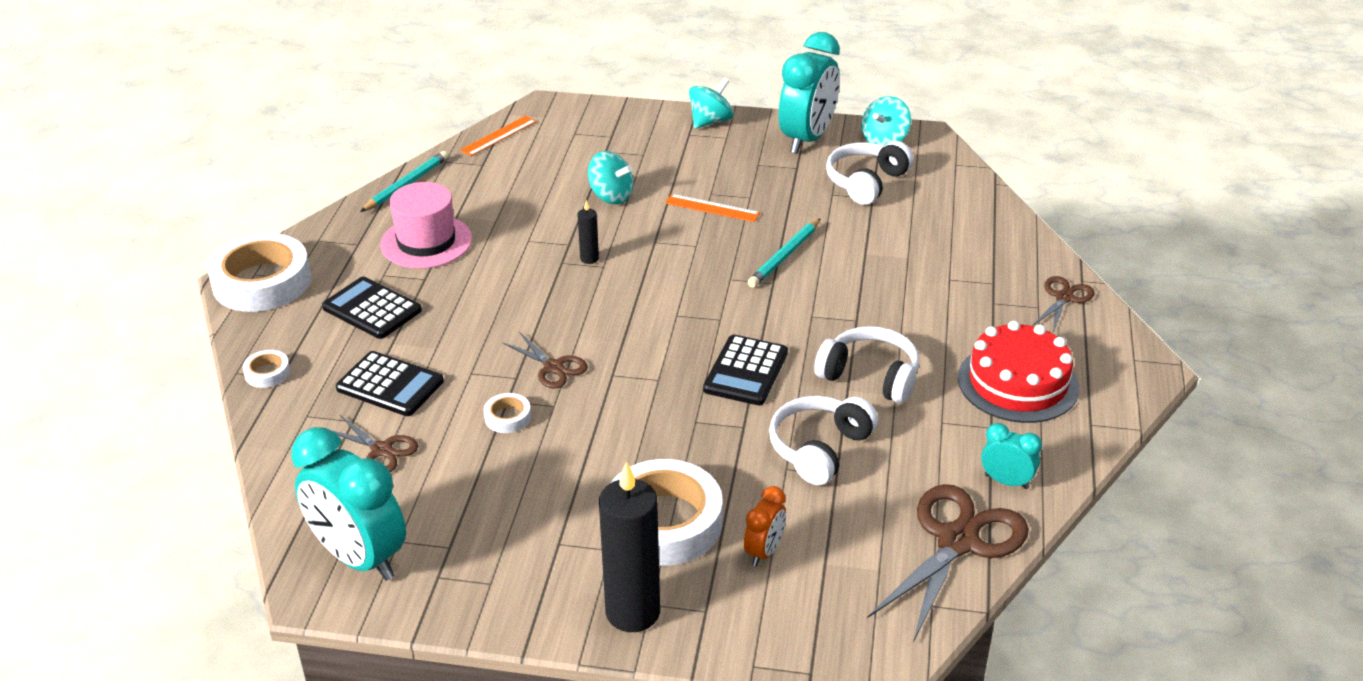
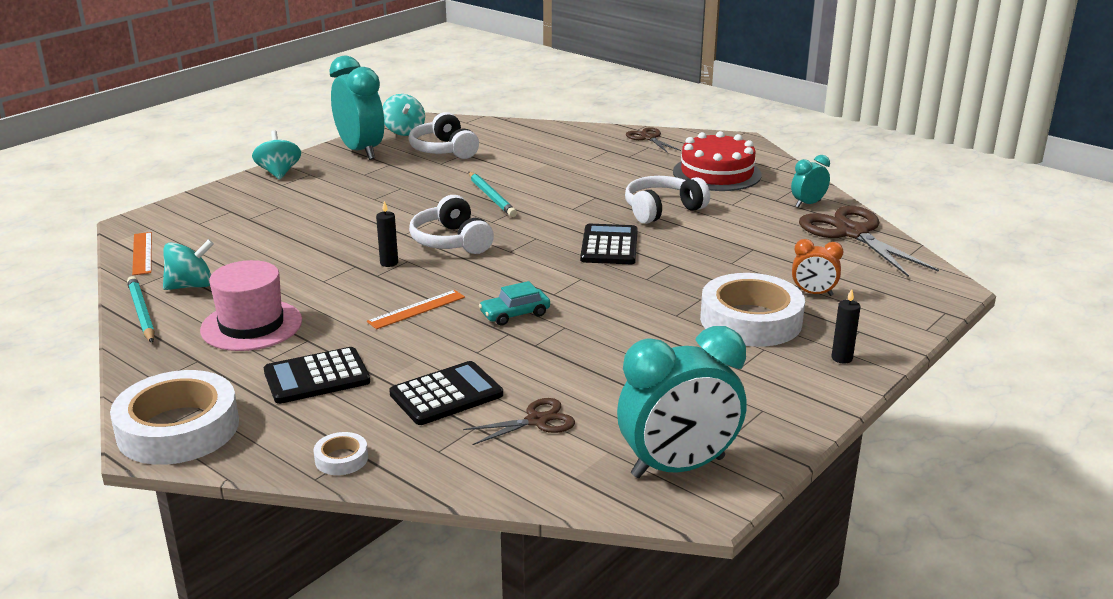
camera: 60 degrees left, 10 degrees down
(507, 417) = (558, 350): white tape -> none
(553, 367) = (515, 314): brown scissors -> turquoise car
(611, 196) = (316, 233): turquoise spinning top -> turquoise spinning top (191, 286)
(633, 612) = (842, 358): black candle -> black candle, size x0.45
(712, 208) = (394, 203): orange ruler -> orange ruler (416, 309)
(746, 371) = (609, 246): black calculator -> black calculator turned 135 degrees counterclockwise
(764, 551) = (813, 294): orange clock -> orange clock turned 135 degrees clockwise
(819, 449) = (721, 246): white headphones -> white headphones (451, 241)

